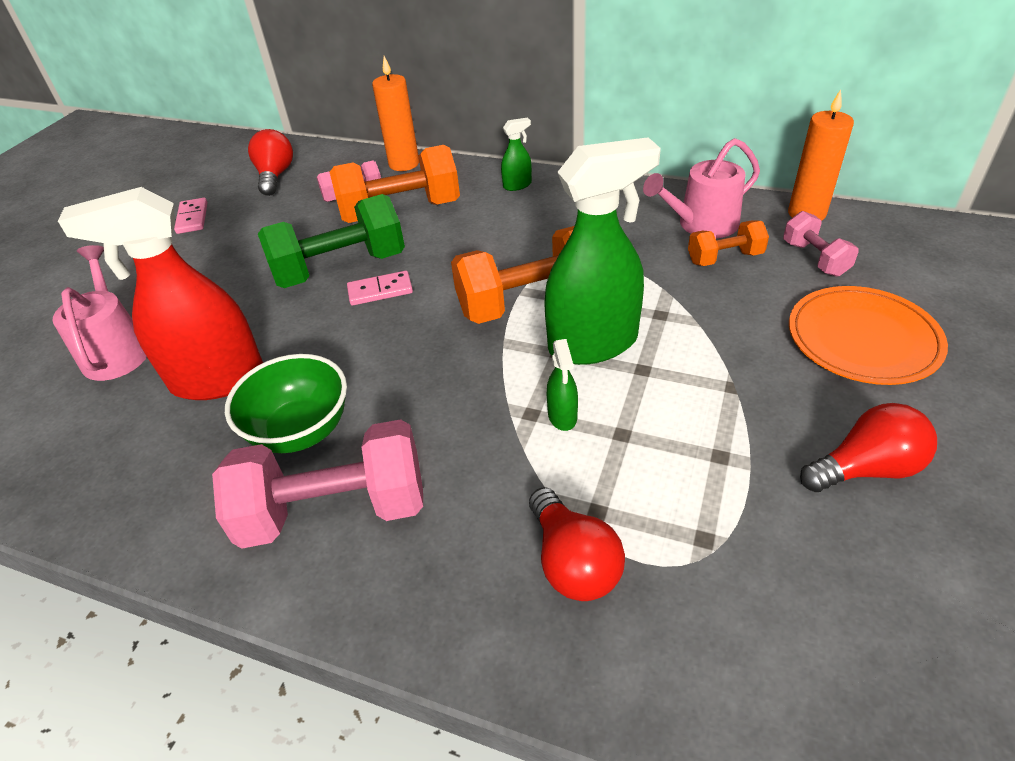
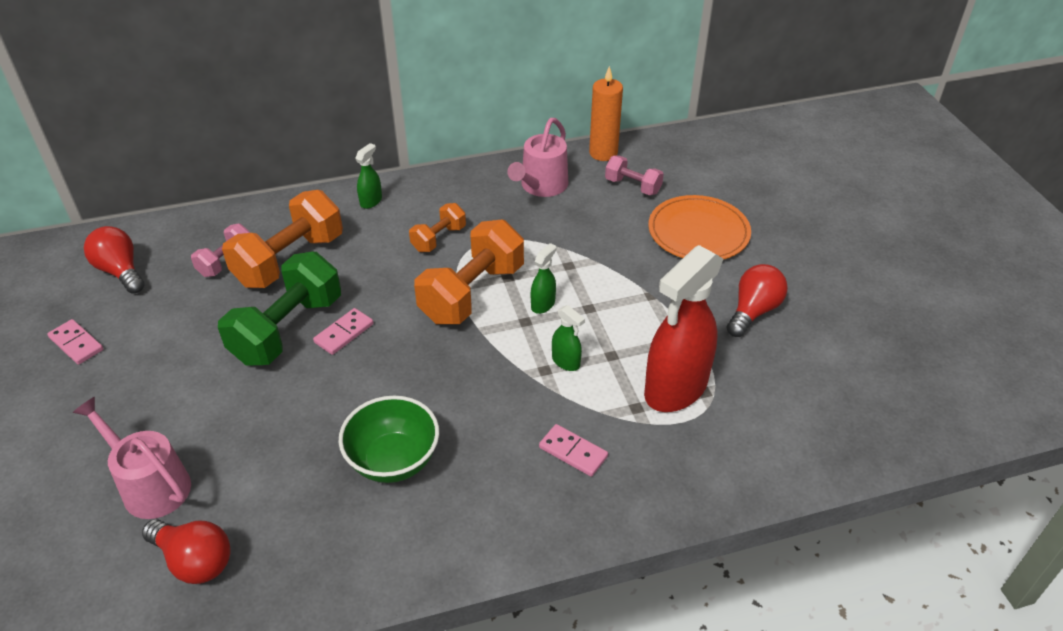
camera: 40 degrees left, 0 degrees up
(217, 380) = (280, 461): red spray bottle -> red spray bottle (675, 389)
(335, 510) = (475, 495): pink dumbbell -> none
(404, 164) = (245, 215): orange candle -> none
(476, 523) = (573, 452): none -> pink domino
(573, 562) = (647, 442): red light bulb -> red light bulb (194, 560)
(593, 343) = (543, 304): green spray bottle -> green spray bottle, size x0.43
(724, 258) = (577, 207): orange dumbbell -> orange dumbbell (438, 238)

